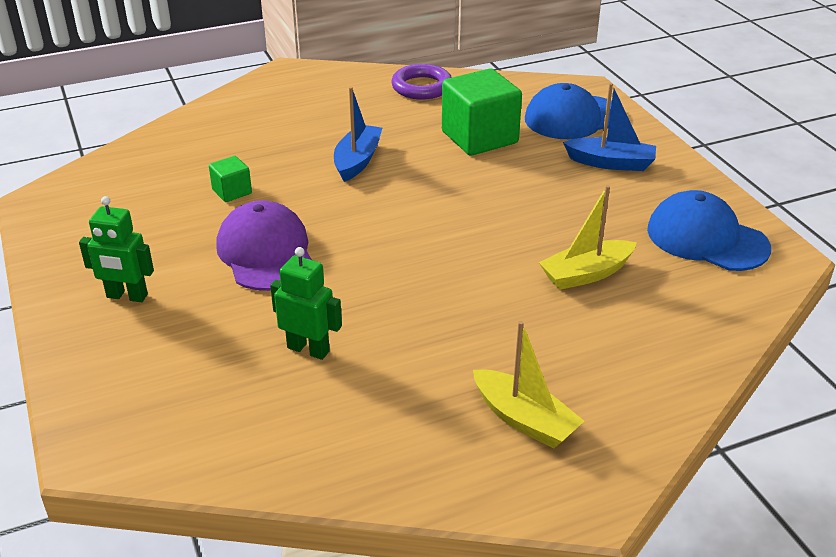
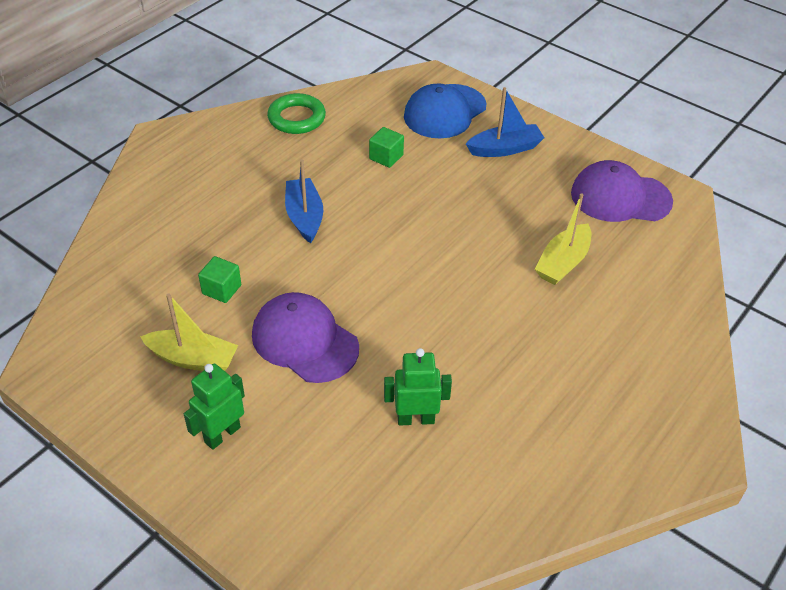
camera: 30 degrees left, 10 degrees up
(127, 296) = (222, 434): green robot -> green robot turned 150 degrees clockwise
(422, 87) = (296, 118): purple ring -> green ring
(479, 137) = (386, 157): green cube -> green cube, size x0.48
(524, 419) = (614, 410): yellow boat -> yellow boat (193, 359)
(706, 238) = (620, 197): blue cap -> purple cap

